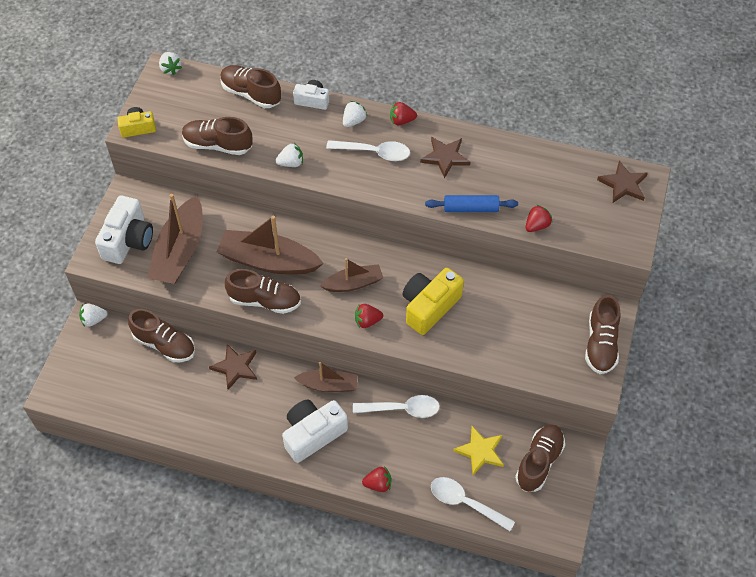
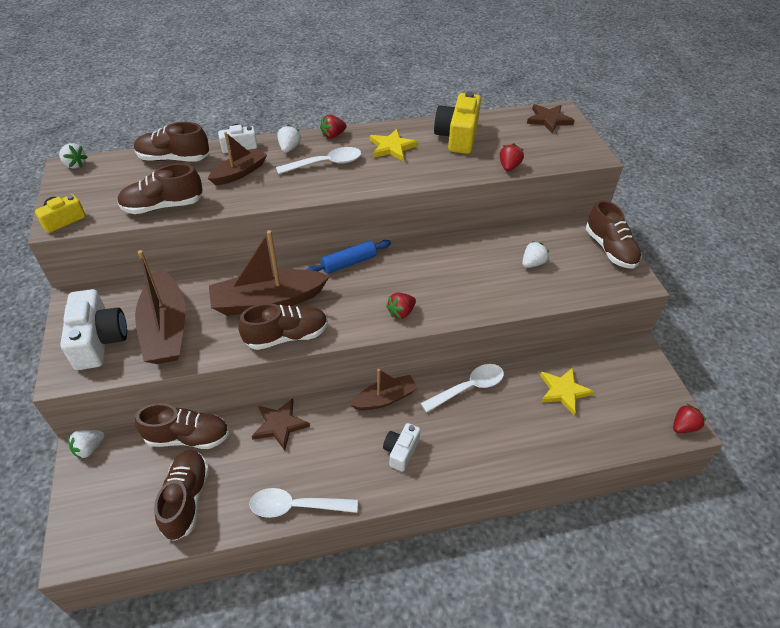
camera: 30 degrees left, 10 degrees down
(291, 163) = (250, 196): white strawberry -> white strawberry (532, 263)
(313, 434) = (401, 451): white camera -> white camera, size x0.57
(353, 283) = (365, 287): brown boat -> brown boat (240, 173)
(378, 484) = (497, 467): red strawberry -> red strawberry (683, 426)
(429, 307) = (448, 278): yellow camera -> yellow camera (457, 137)
(445, 157) = (392, 147): brown star -> yellow star
(465, 503) = (587, 443): white spoon -> white spoon (296, 506)
(471, 208) = (444, 174): blue rolling pin -> blue rolling pin (349, 263)
(539, 462) = (617, 376): brown shoe -> brown shoe (186, 499)

